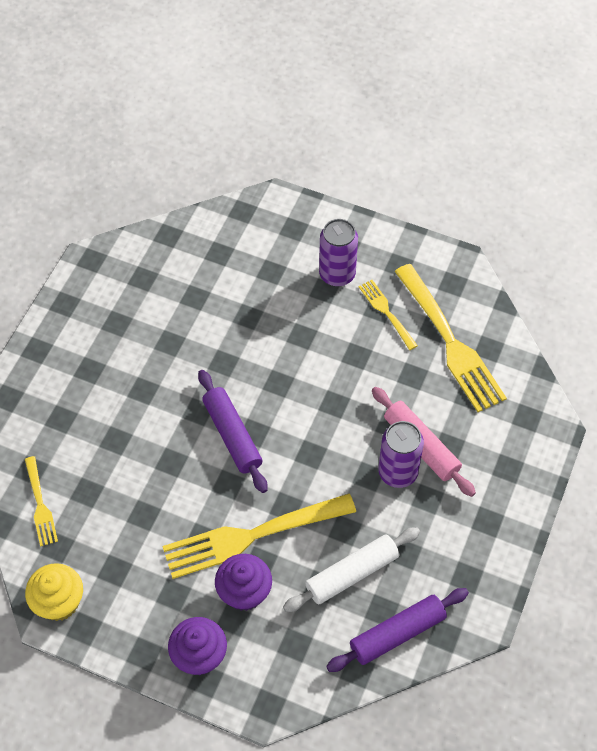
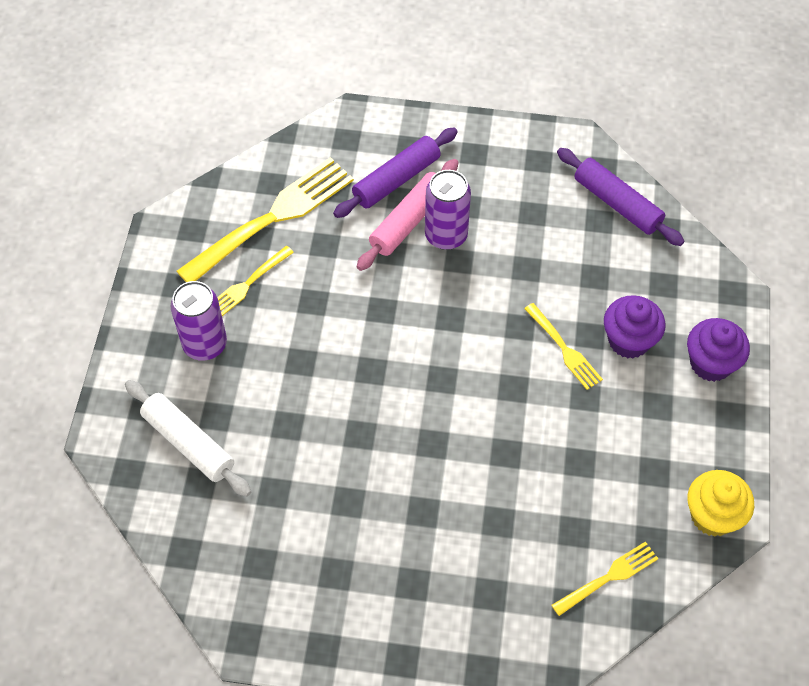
camera: 105 degrees left, 0 degrees up
(232, 435) = (452, 399): purple rolling pin -> purple rolling pin (396, 180)
(253, 535) = (563, 348): yellow fork -> yellow fork, size x0.51
(352, 574) = (572, 252): white rolling pin -> white rolling pin (189, 443)

